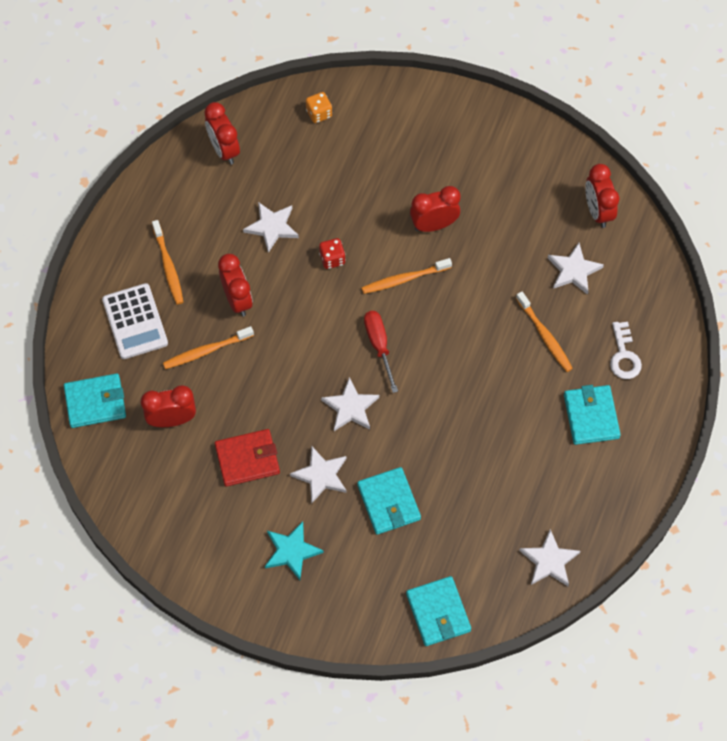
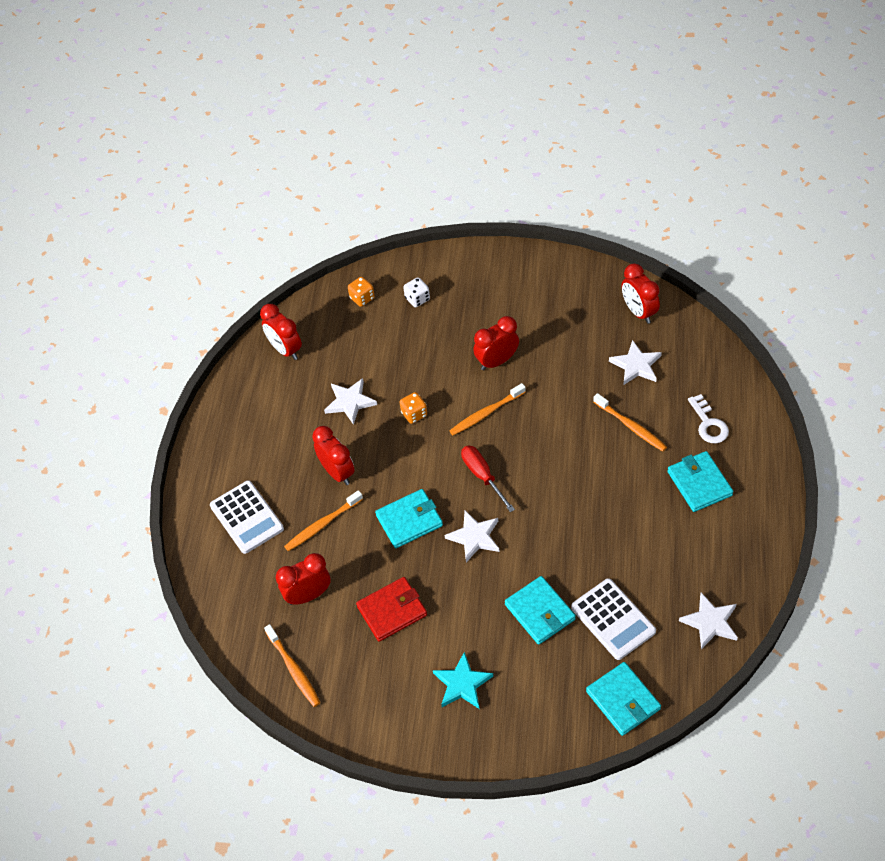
camera: 10 degrees left, 10 degrees down
(95, 402) = (229, 600): turquoise wallet -> turquoise wallet (409, 520)
(168, 266) = (264, 461): orange toothbrush -> orange toothbrush (294, 669)
(321, 475) = (467, 606): white star -> none
(332, 259) = (414, 414): red dice -> orange dice
(375, 131) = (417, 299): none -> white dice
(456, 530) = (613, 619): none -> white calculator

